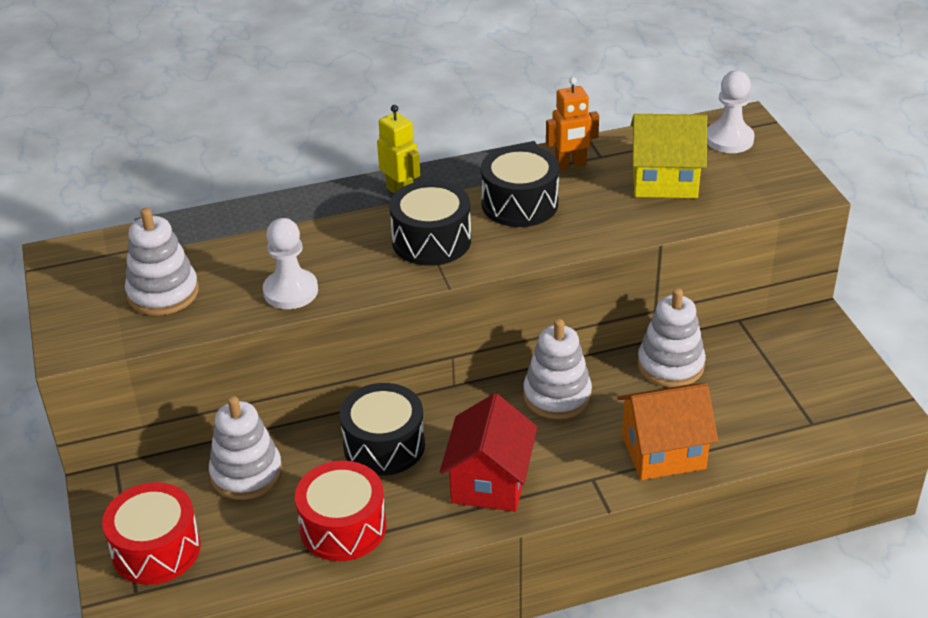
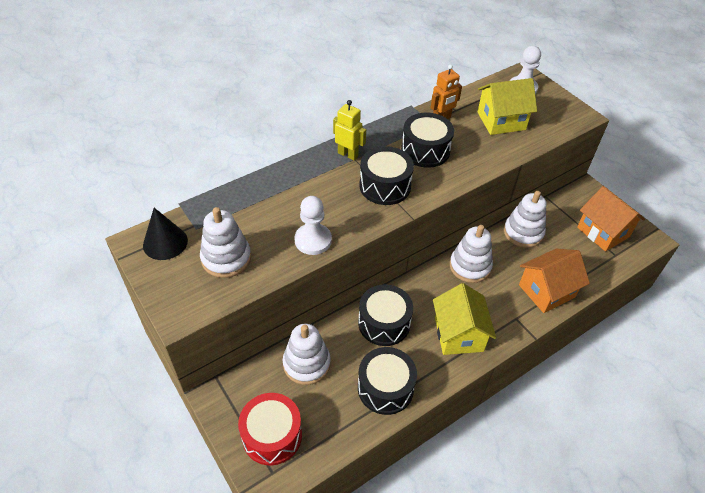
camera: 20 degrees left, 10 degrees up
(94, 261) = (165, 242): none -> black cone
(343, 527) = (385, 388): red drum -> black drum
(489, 482) = (458, 334): red house -> yellow house
(809, 387) = (603, 232): none -> orange house

